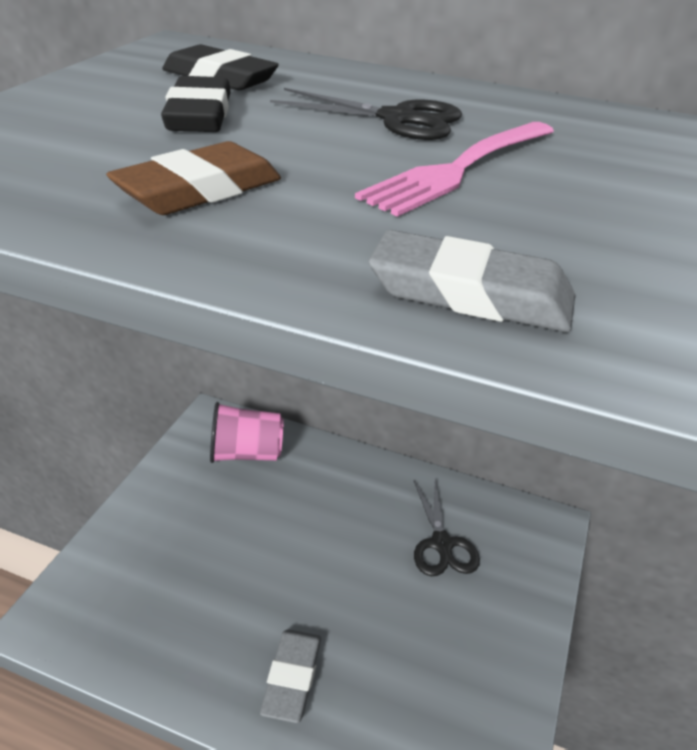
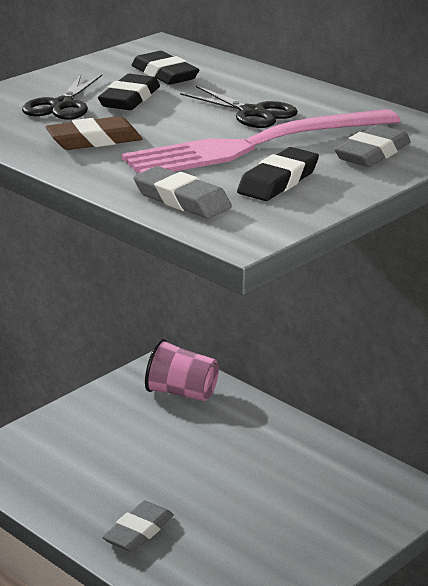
camera: 25 degrees right, 10 degrees down
(441, 544) = (312, 486): black scissors -> black scissors (62, 105)
(459, 169) = (253, 146): pink fork -> pink fork, size x1.63
(574, 227) = (278, 181): none -> black eraser
(629, 160) = (372, 153): none -> grey eraser

